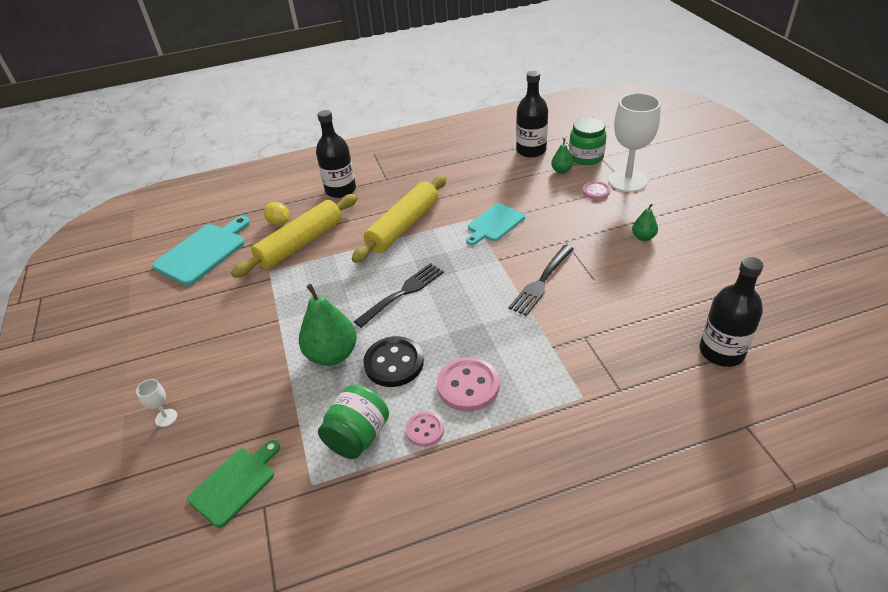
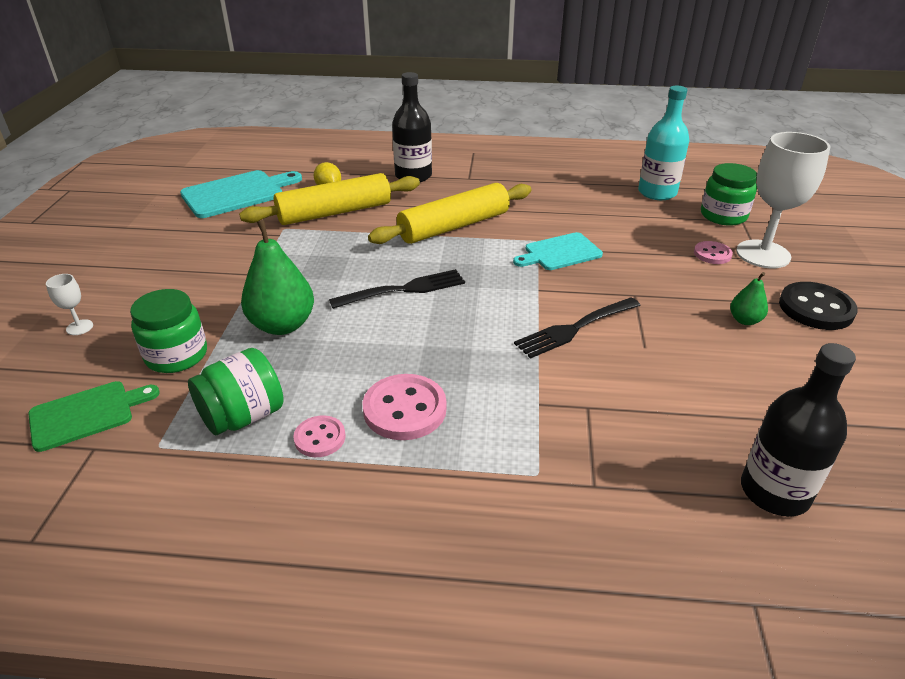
camera: 20 degrees right, 5 degrees down
(268, 410) = (176, 355): none -> green jar
(394, 363) = (340, 356): black button -> black button (816, 308)
(531, 150) = (657, 192): black bottle -> turquoise bottle
(561, 171) = (681, 222): green pear -> none

